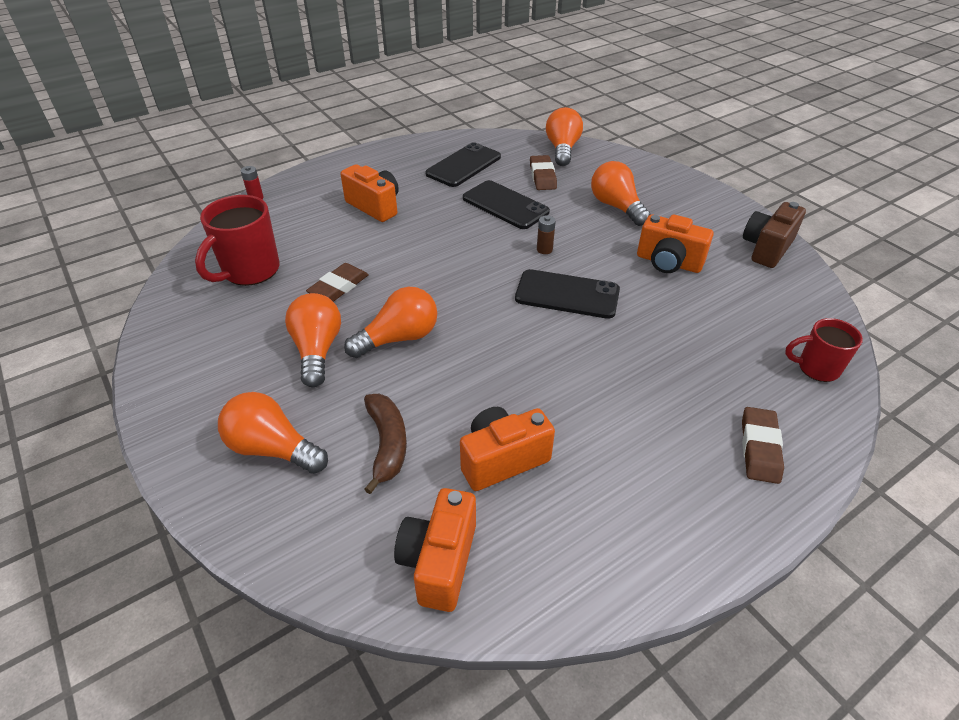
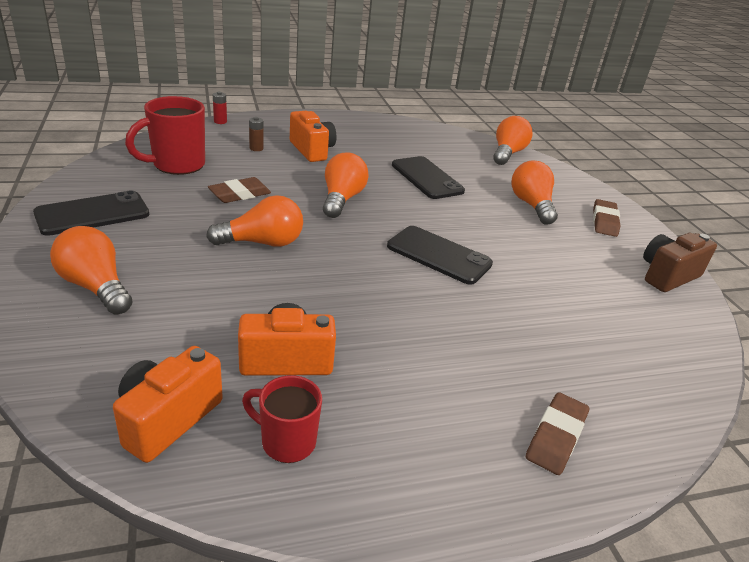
camera: 15 degrees right, 10 degrees down
(317, 350) = (188, 231): orange light bulb -> orange light bulb (341, 199)
(387, 444) = (192, 314): brown banana -> none
(463, 165) = (409, 143): black phone -> black phone (92, 214)
(542, 176) = (475, 167): brown eraser -> brown eraser (604, 221)
(544, 249) = (440, 217): brown battery -> brown battery (256, 148)
(668, 262) = (556, 259): orange camera -> none
(816, 368) = (664, 388): red mug -> red mug (286, 441)

